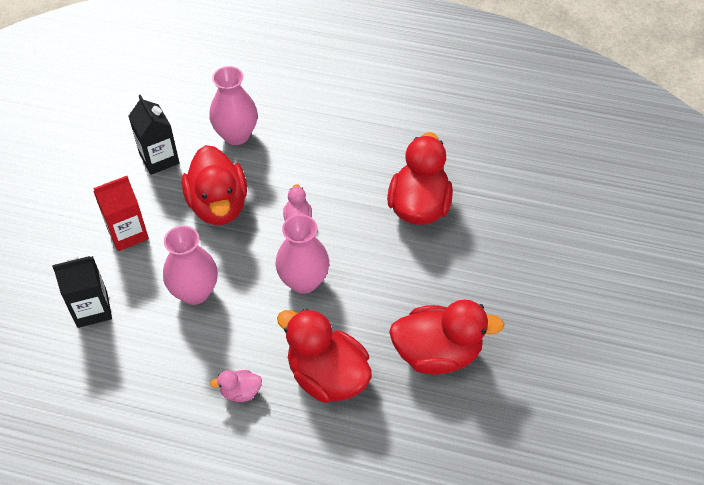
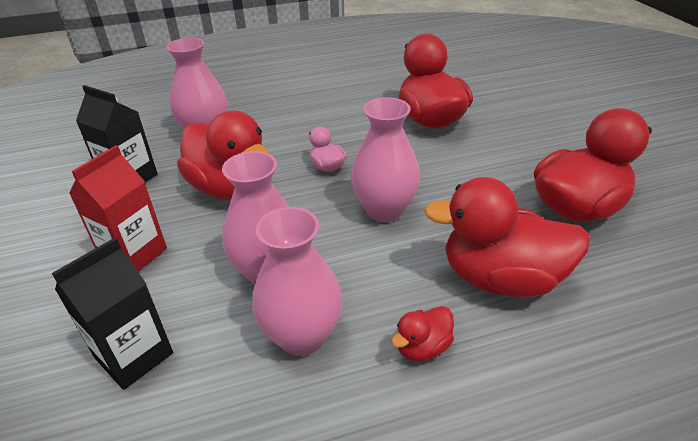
camera: 30 degrees left, 15 degrees down
(183, 347) = (302, 336): none -> pink vase
(240, 392) = (422, 347): pink duck -> red duck

